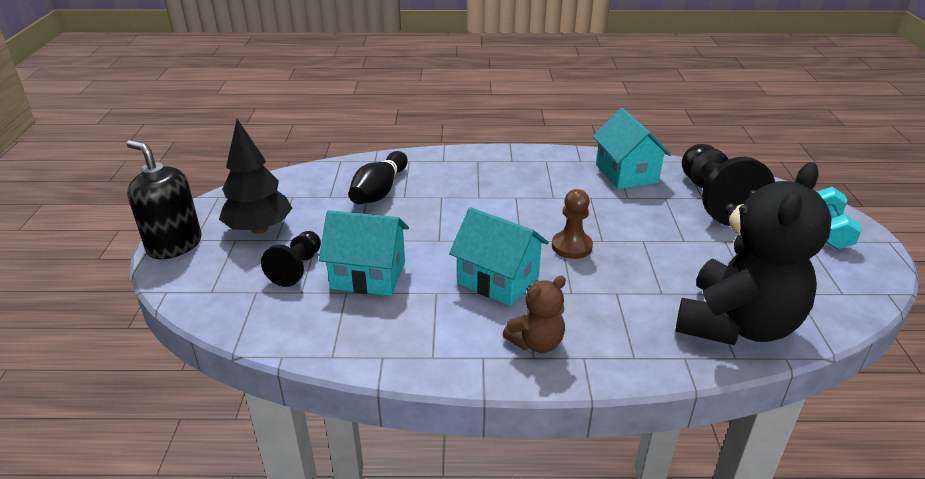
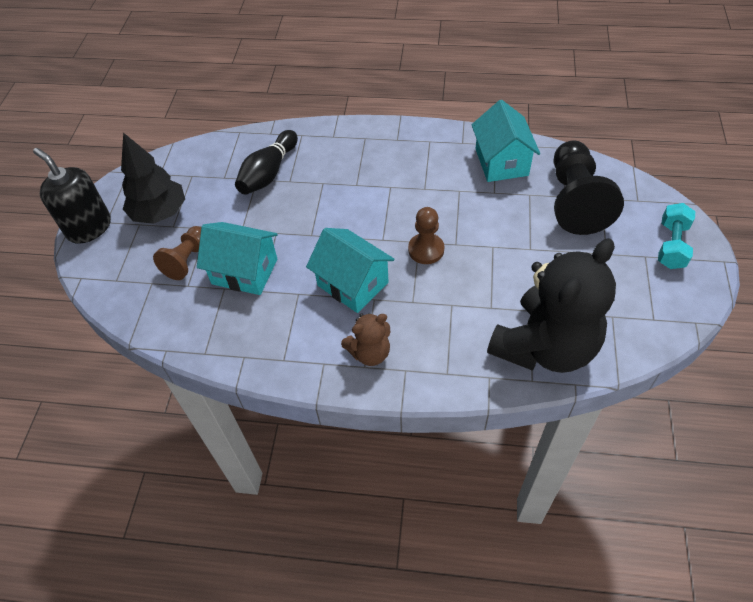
camera: 10 degrees right, 20 degrees up
(297, 268) = (187, 260): black pawn -> brown pawn

